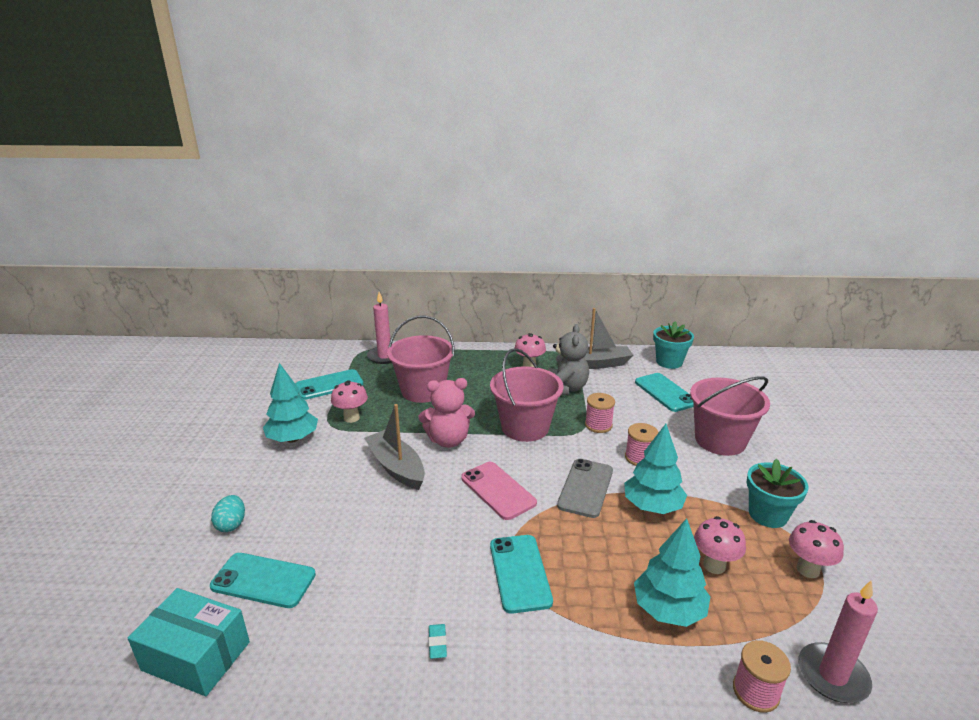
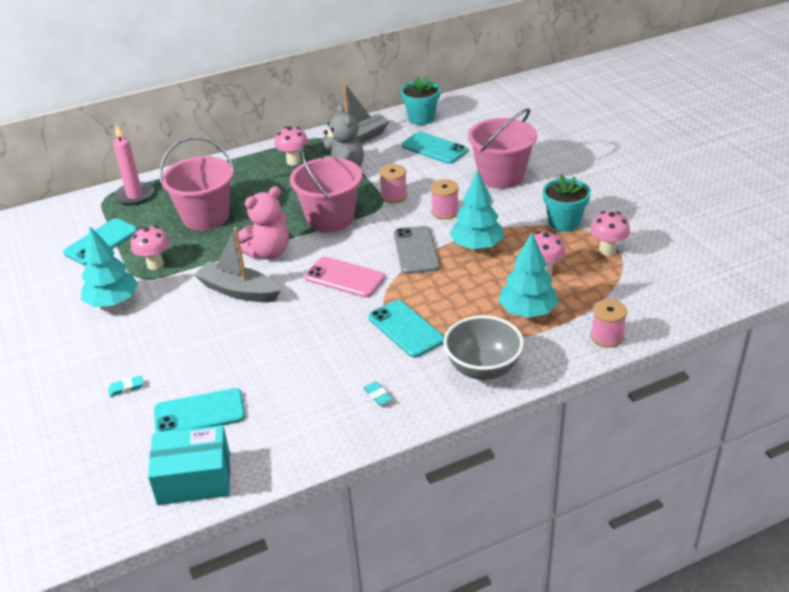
camera: 25 degrees left, 10 degrees up
(231, 524) = (126, 388): turquoise egg -> turquoise eraser
(573, 664) = (483, 368): none -> grey bowl
(832, 675) = (648, 309): pink candle -> none

